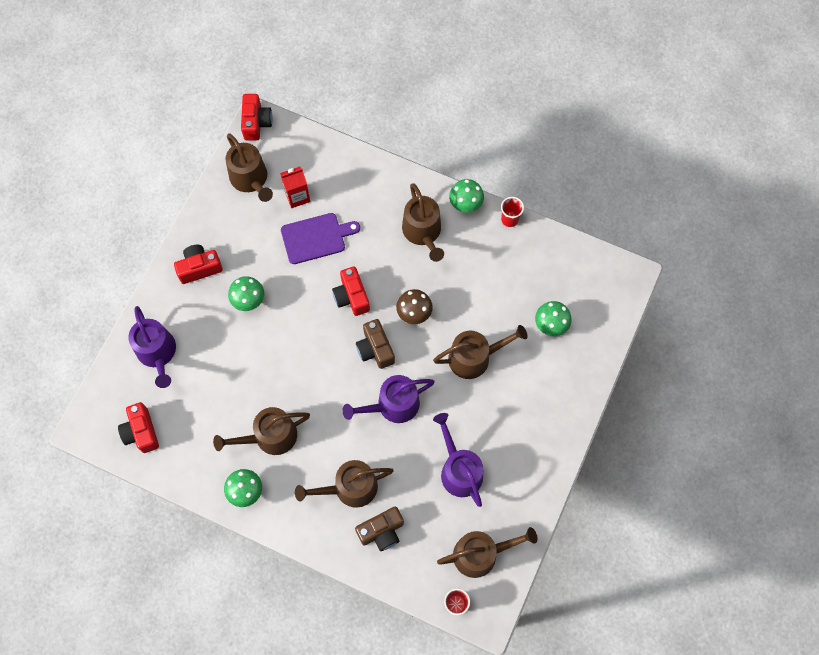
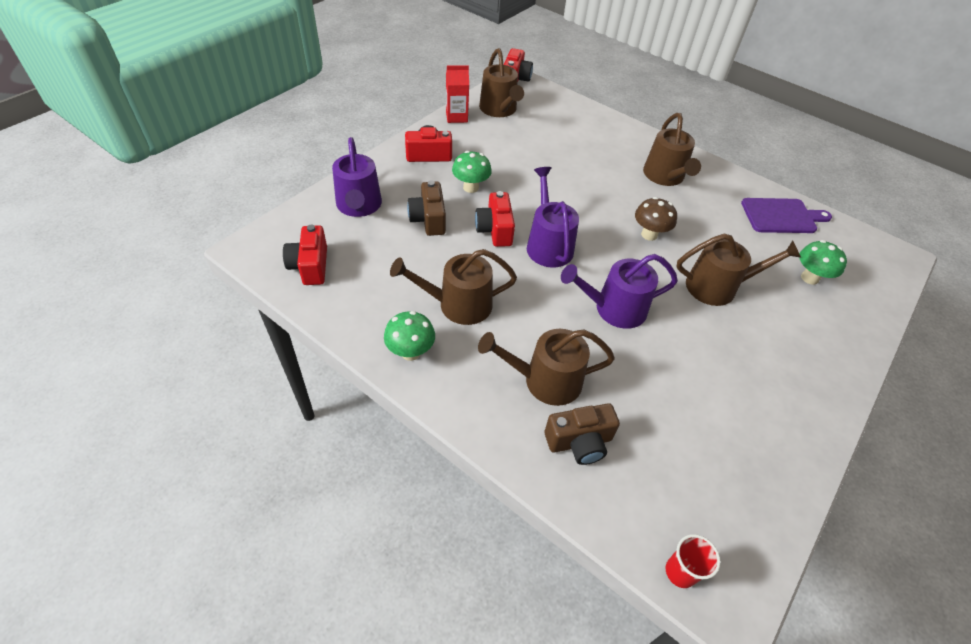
camera: 10 degrees right, 20 degrees down
(297, 196) = (541, 128): red carton -> red carton (456, 117)
(316, 238) = (553, 158): purple cutting board -> purple cutting board (781, 216)
(351, 296) = (581, 207): red camera -> red camera (495, 230)
(375, 349) = (601, 254): brown camera -> brown camera (428, 219)
(459, 470) = (694, 395): purple watering can -> purple watering can (548, 245)
(465, 204) = (711, 166): green mushroom -> none
(480, 554) = (721, 508): brown watering can -> none
(509, 219) = (758, 186): red cup -> none

